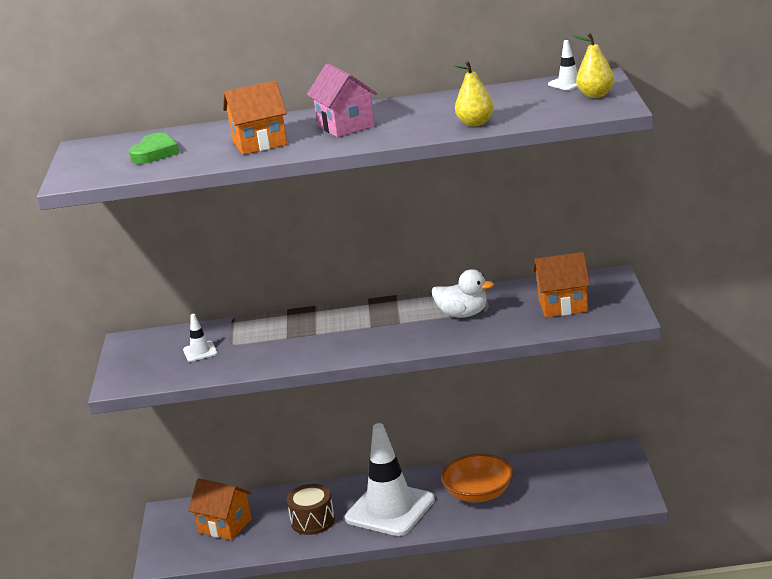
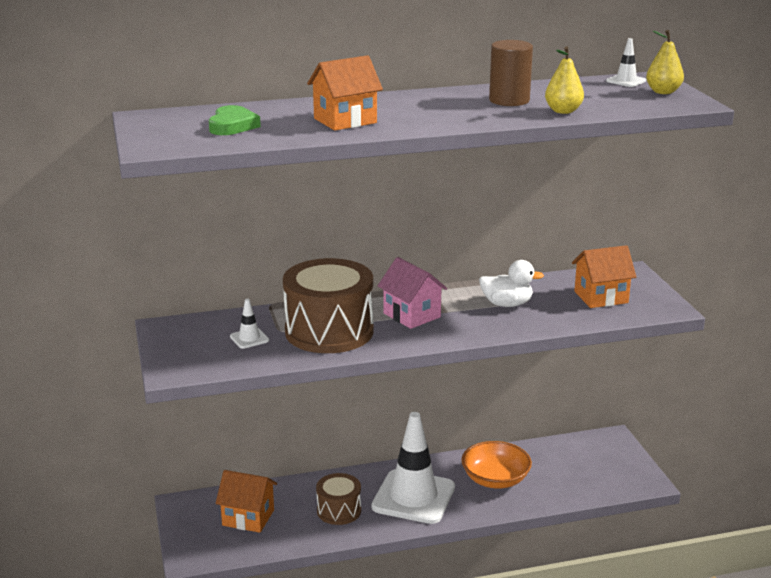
camera: 15 degrees left, 0 degrees up
(277, 344) = (329, 331): none -> brown drum
(346, 126) = (427, 108): pink house -> pink house (412, 315)
(432, 113) = (509, 100): none -> brown cylinder

